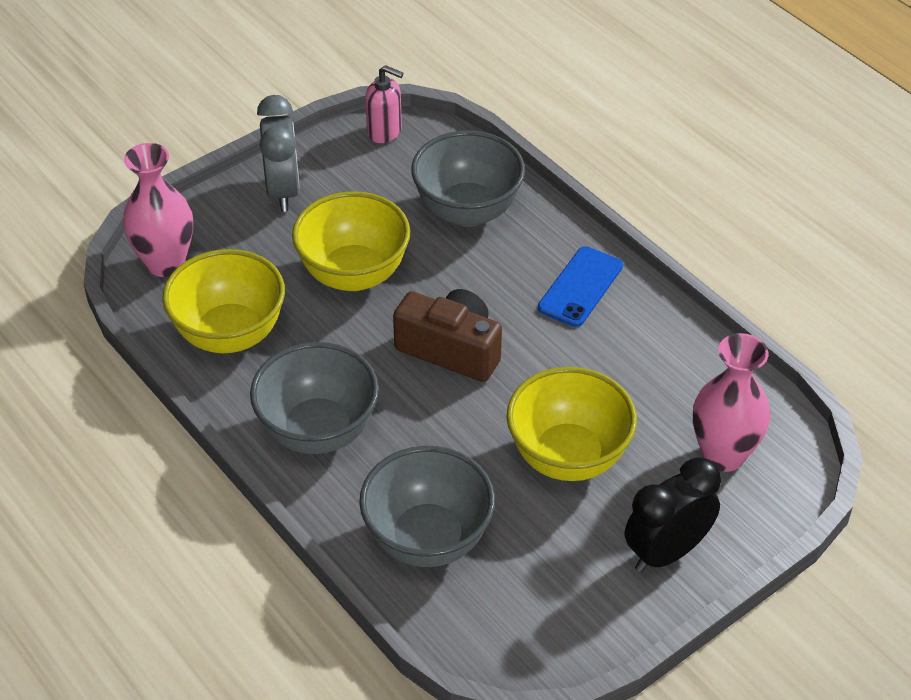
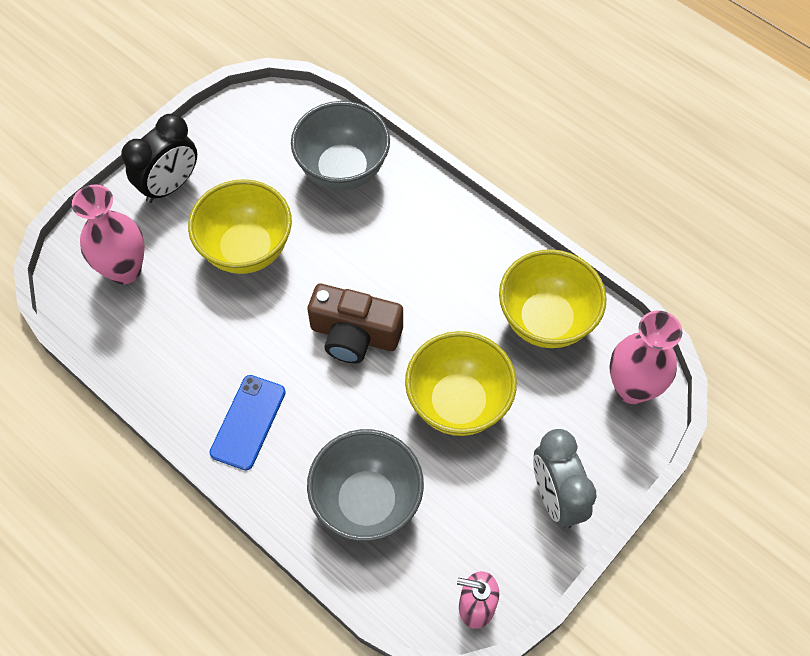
camera: 170 degrees right, 15 degrees up
(318, 431) = (445, 242): grey bowl -> none

